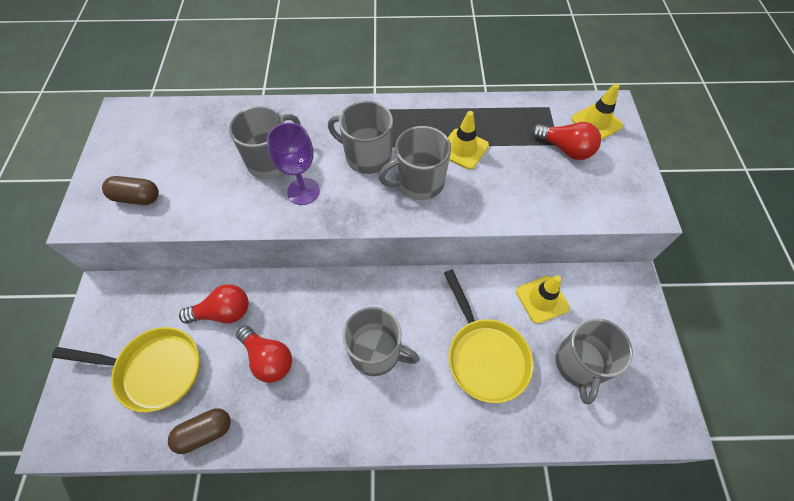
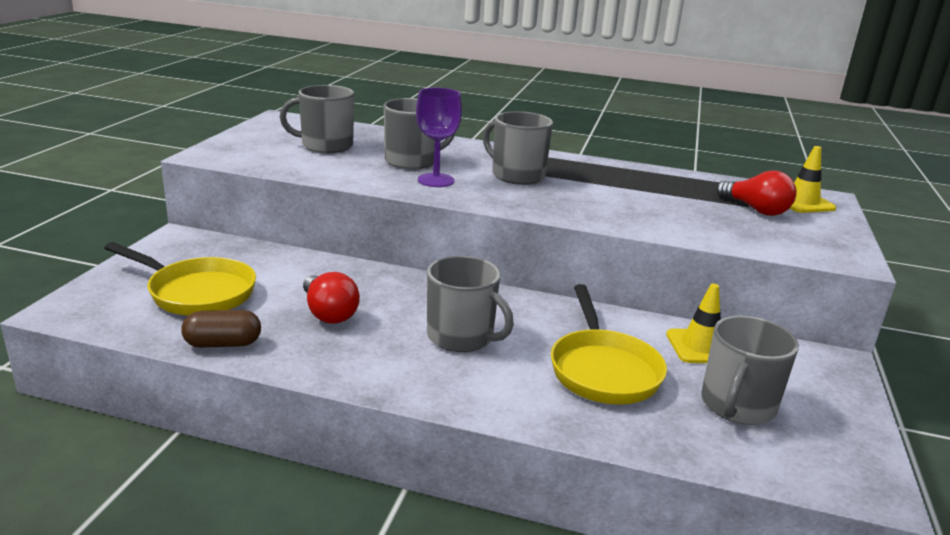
camera: 15 degrees right, 35 degrees down
(137, 198) = (264, 155): brown capsule -> none
(223, 312) = (297, 274): red light bulb -> none
(418, 182) = (567, 197): grey mug -> grey mug (325, 146)
(463, 149) = (630, 189): yellow traffic cone -> none

